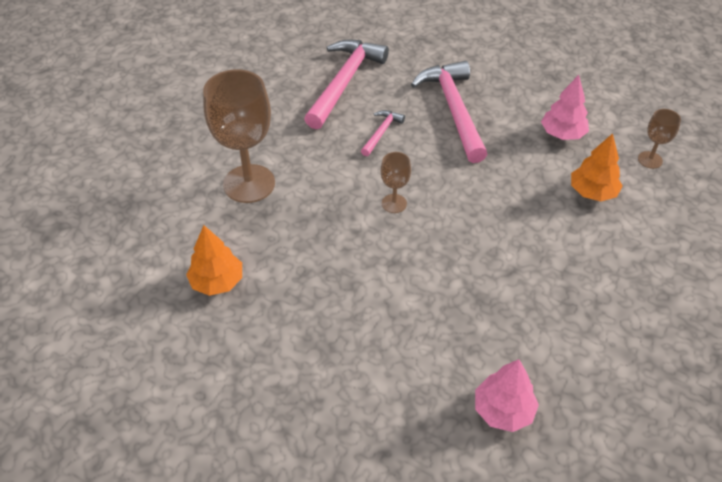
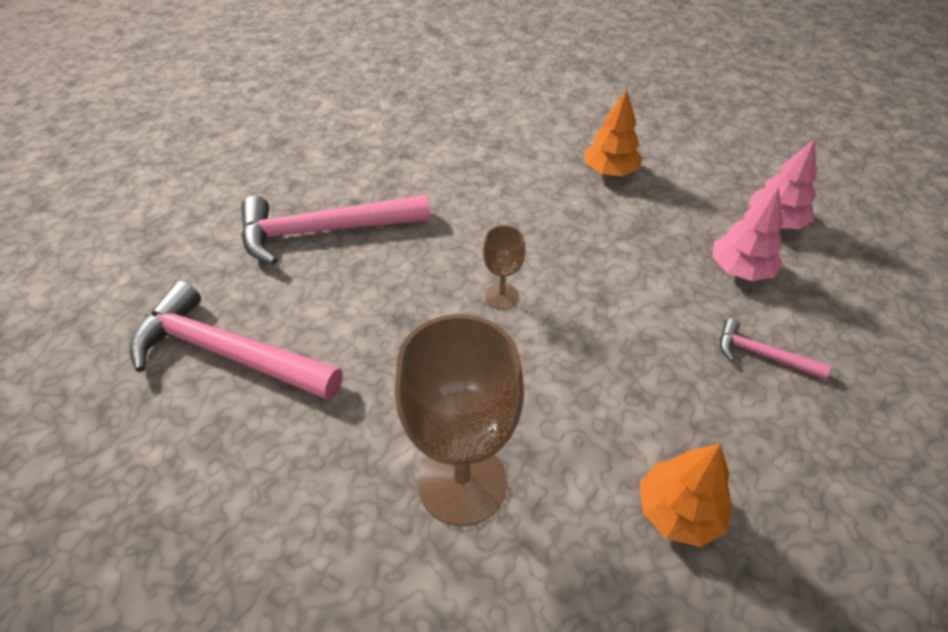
camera: 90 degrees left, 0 degrees up
(381, 132) = (359, 307): pink hammer -> pink hammer (762, 354)
(562, 134) = (385, 146): pink tree -> pink tree (740, 269)
(592, 192) = (479, 136): orange tree -> orange tree (610, 171)
(650, 160) = (432, 96): brown goblet -> none

